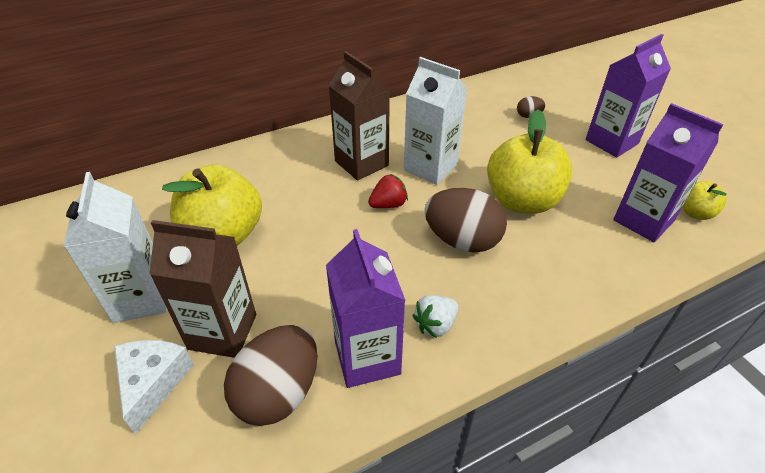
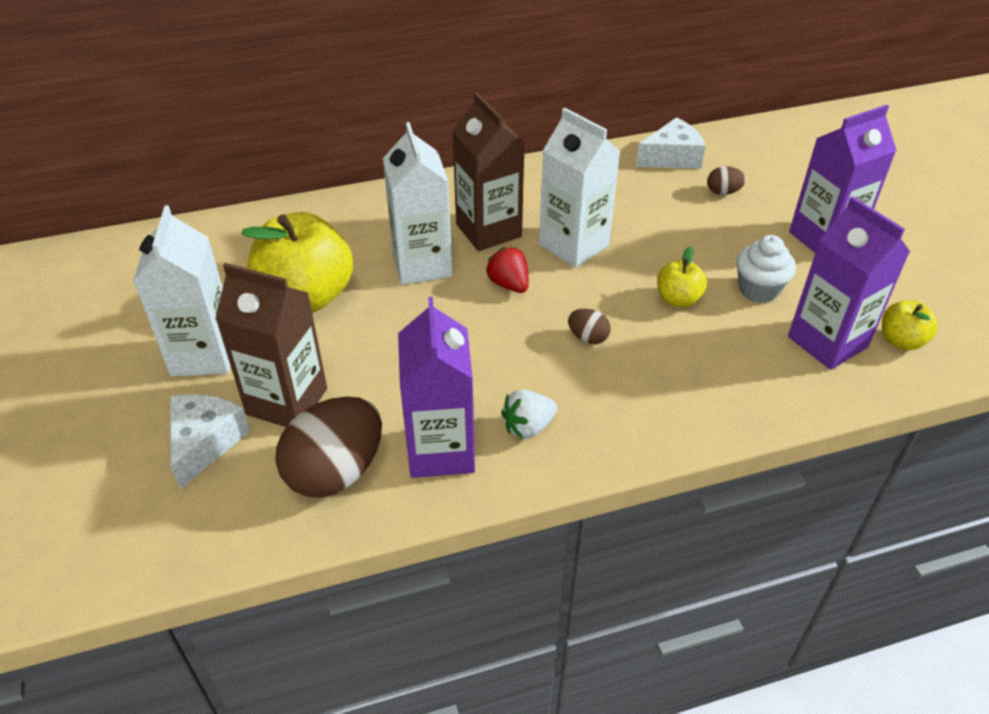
camera: 10 degrees right, 0 degrees up
(315, 196) = (422, 264): none -> white carton
(388, 204) = (509, 284): red strawberry -> red strawberry turned 105 degrees counterclockwise
(462, 240) = (587, 338): brown egg -> brown egg, size x0.45
(483, 94) = (672, 157): none -> white cheese
(522, 201) = (678, 299): yellow apple -> yellow apple, size x0.48
(579, 186) = (758, 290): none -> white cupcake

